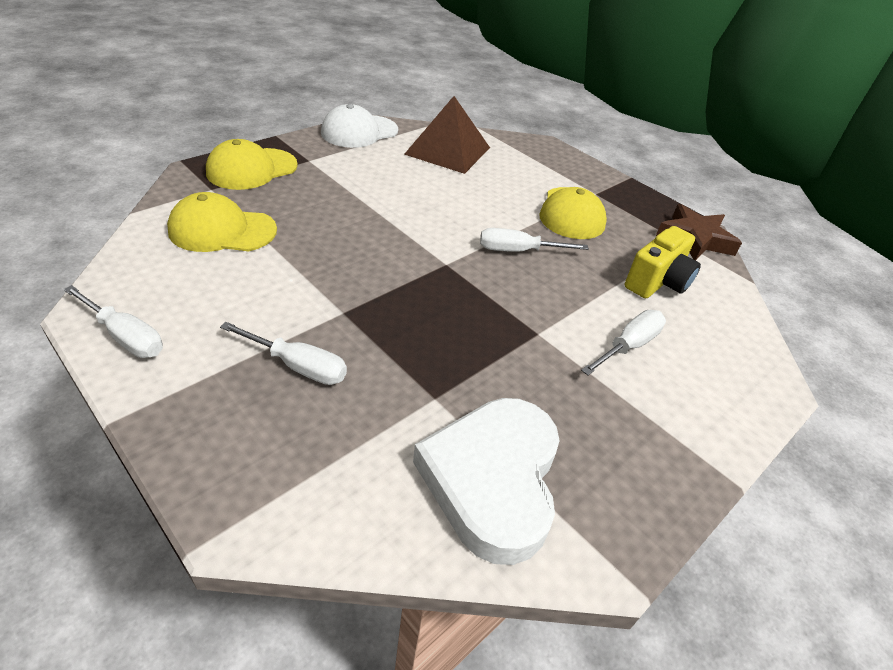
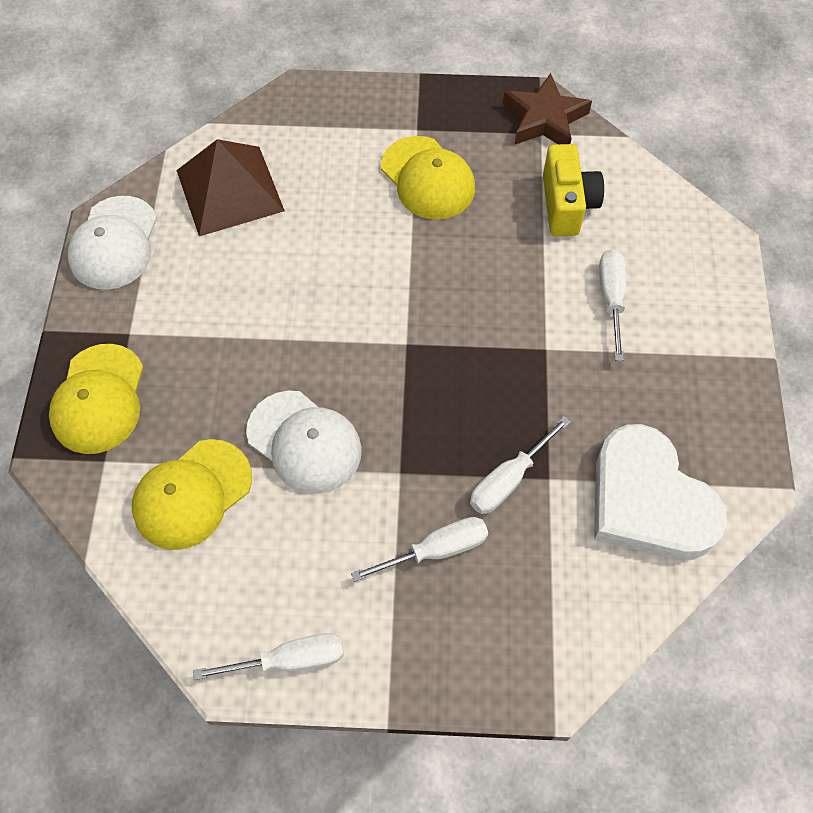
camera: 40 degrees left, 20 degrees up
(315, 257) = (304, 442): none -> white cap
(518, 251) = (439, 271): white screwdriver -> white screwdriver (509, 479)

